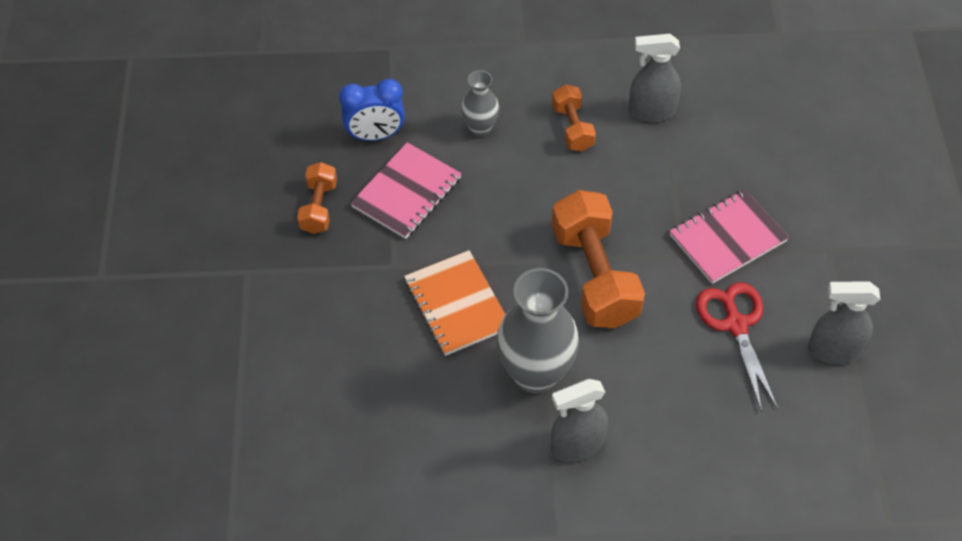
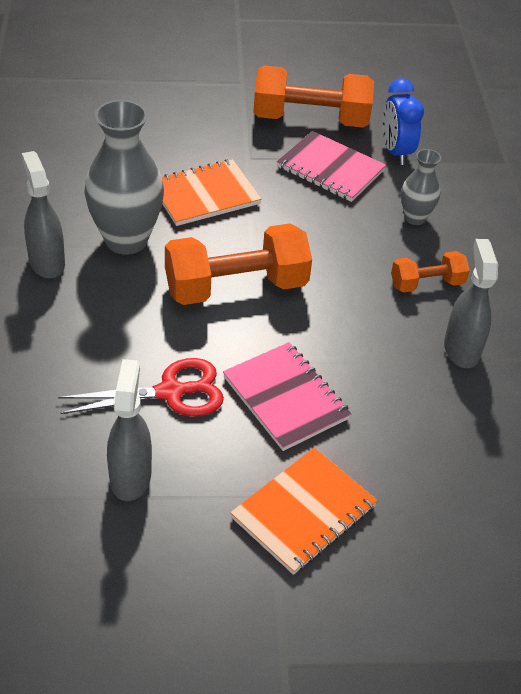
camera: 85 degrees right, 10 degrees down
(319, 207) = (310, 119): orange dumbbell -> orange dumbbell, size x1.87
(842, 229) = (303, 512): none -> orange notebook

